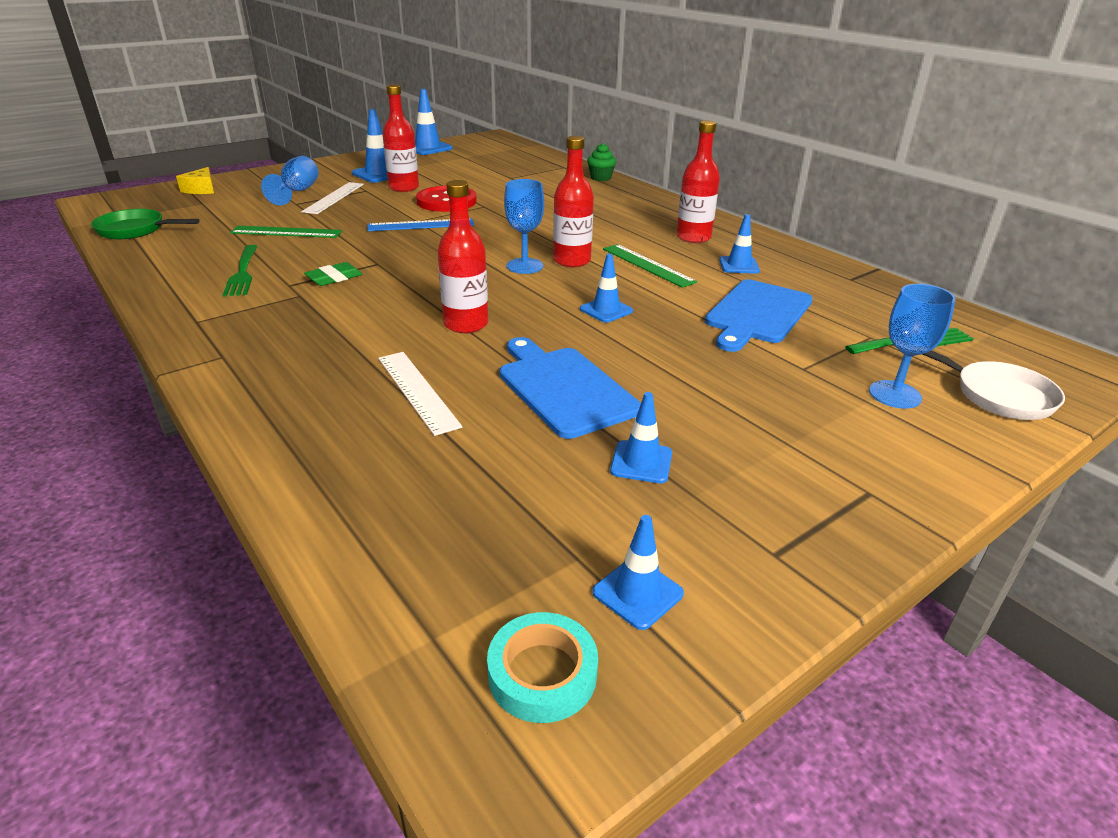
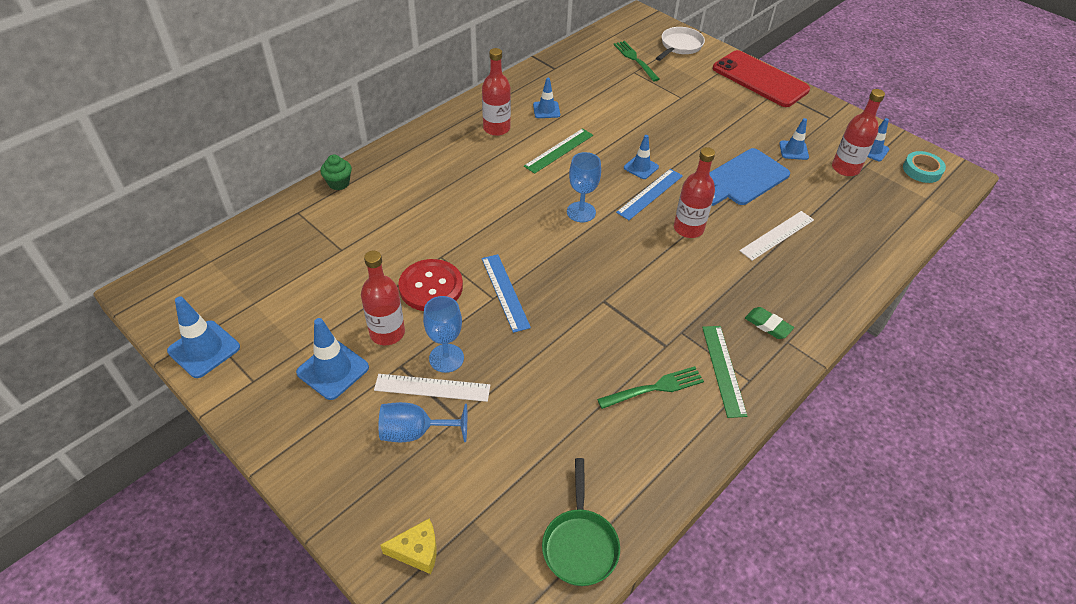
camera: 100 degrees left, 15 degrees up
(286, 232) = (549, 393): green ruler -> green ruler (723, 370)
(334, 278) = (642, 320): green eraser -> green eraser (768, 325)
(546, 309) = (650, 194): none -> blue ruler
(572, 261) = (562, 188): red bottle -> red bottle (845, 168)
(757, 314) = (621, 107): blue cutting board -> none
(894, 394) = (694, 73): blue goblet -> blue goblet (446, 358)
(911, 476) = (760, 79): none -> red phone

